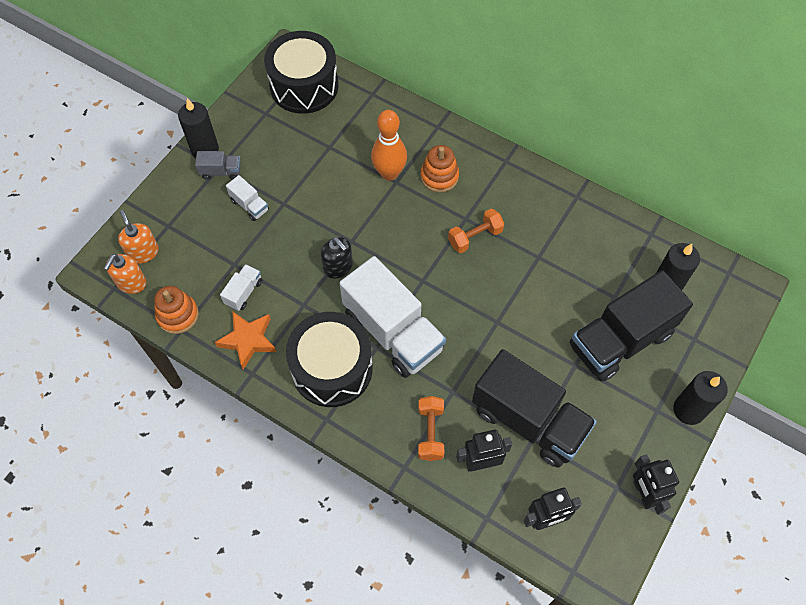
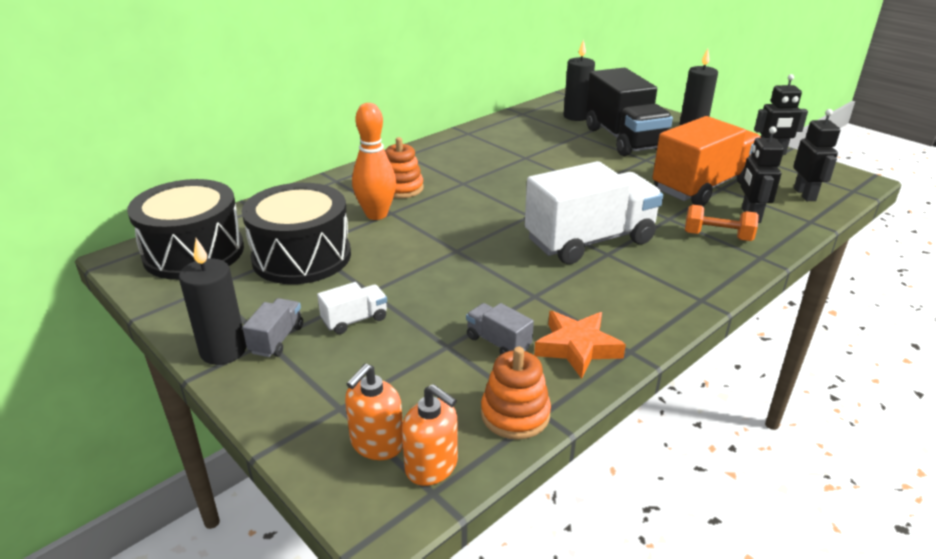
camera: 75 degrees left, 30 degrees down
(143, 252) = (376, 443): orange soap dispenser -> orange soap dispenser turned 45 degrees counterclockwise
(243, 292) = (498, 342): white truck -> grey truck
(332, 368) = (631, 286): black drum -> black drum (301, 256)
(338, 267) = (489, 264): black soap dispenser -> none
(475, 237) = (488, 181): orange dumbbell -> none
(528, 420) = (702, 187): black truck -> orange truck

